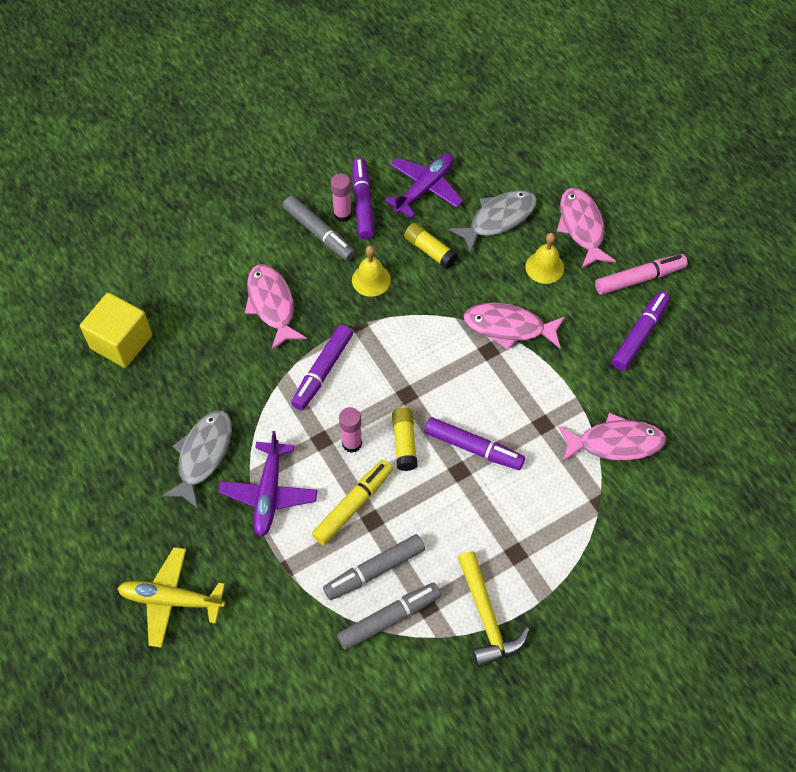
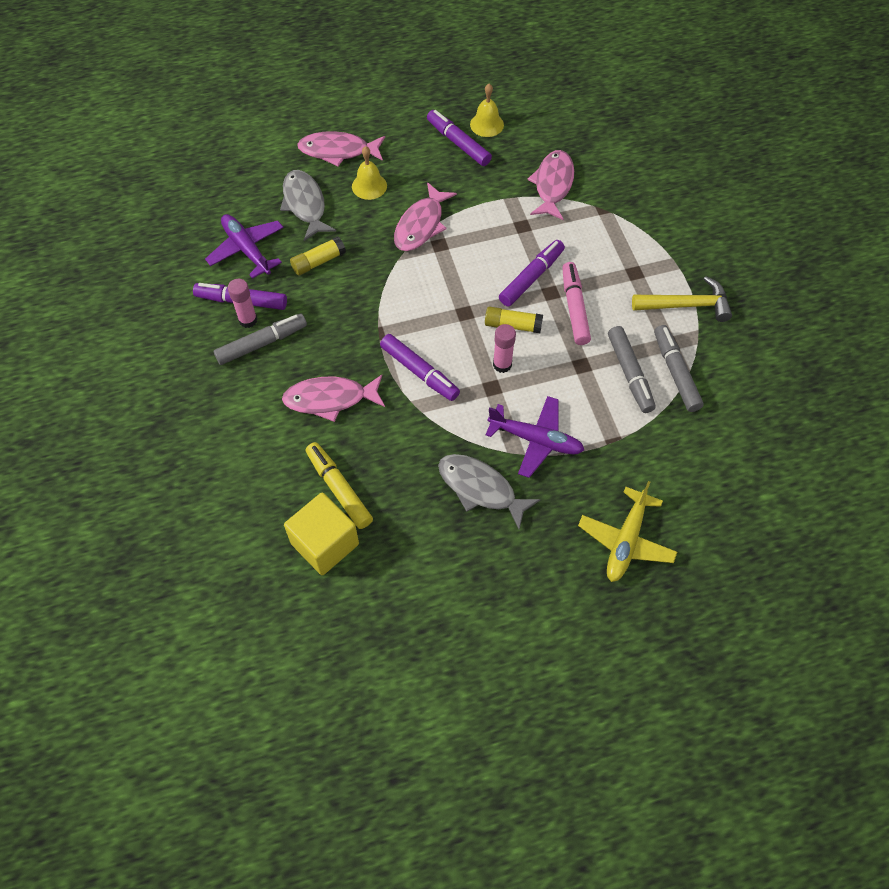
camera: 75 degrees left, 0 degrees up
(353, 505) = (564, 376): yellow marker -> yellow marker (339, 488)
(371, 280) = (333, 313): yellow bell -> yellow bell (486, 124)
(639, 279) = (405, 129): pink marker -> pink marker (574, 308)

